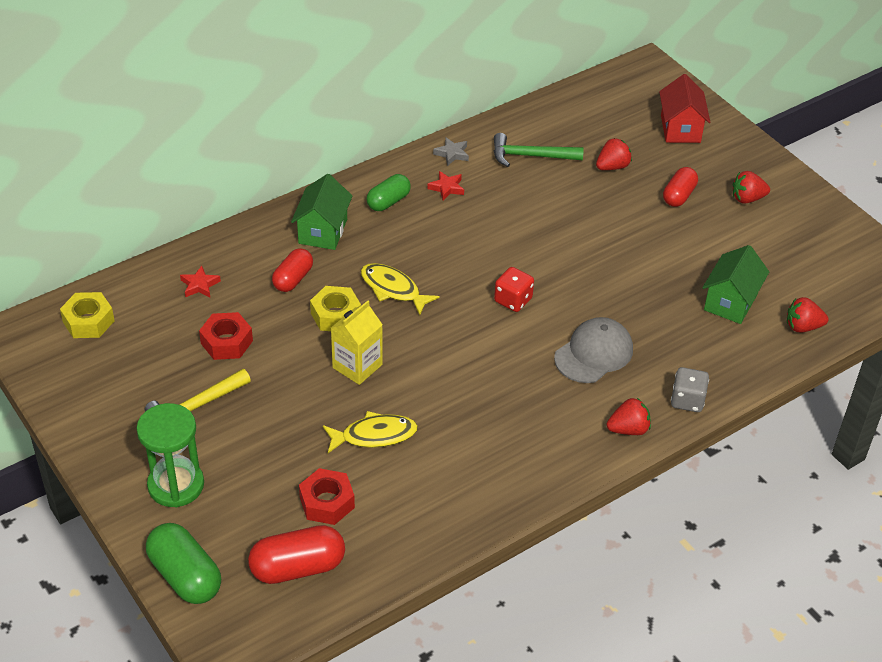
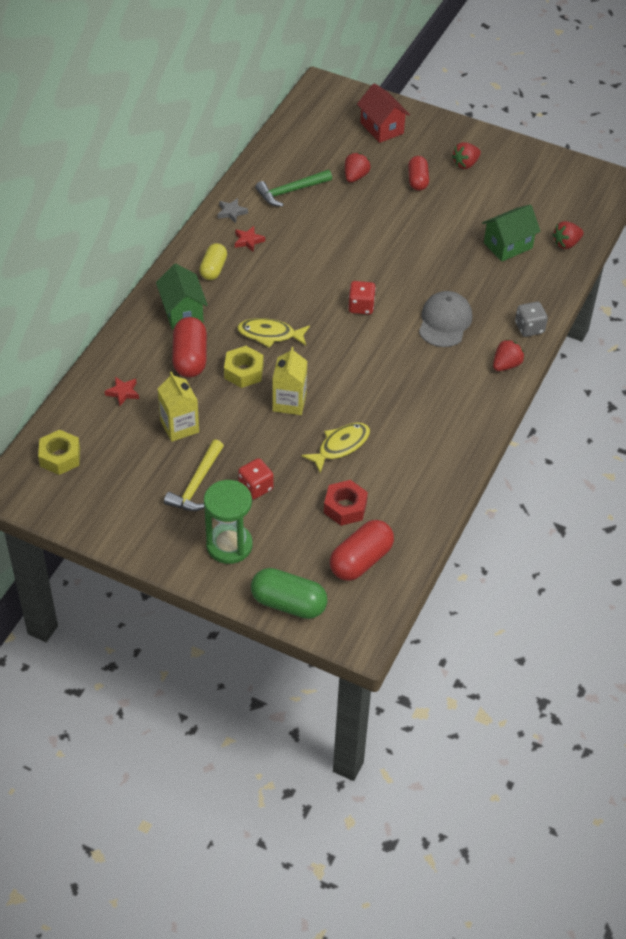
camera: 30 degrees left, 5 degrees up
(226, 342) = (179, 426): red nut -> yellow carton
(251, 438) = (256, 487): none -> red dice
(293, 279) = (190, 358): red capsule -> red capsule, size x1.51
(388, 201) = (213, 269): green capsule -> yellow capsule
(730, 302) = (508, 245): green house -> green house turned 60 degrees clockwise

